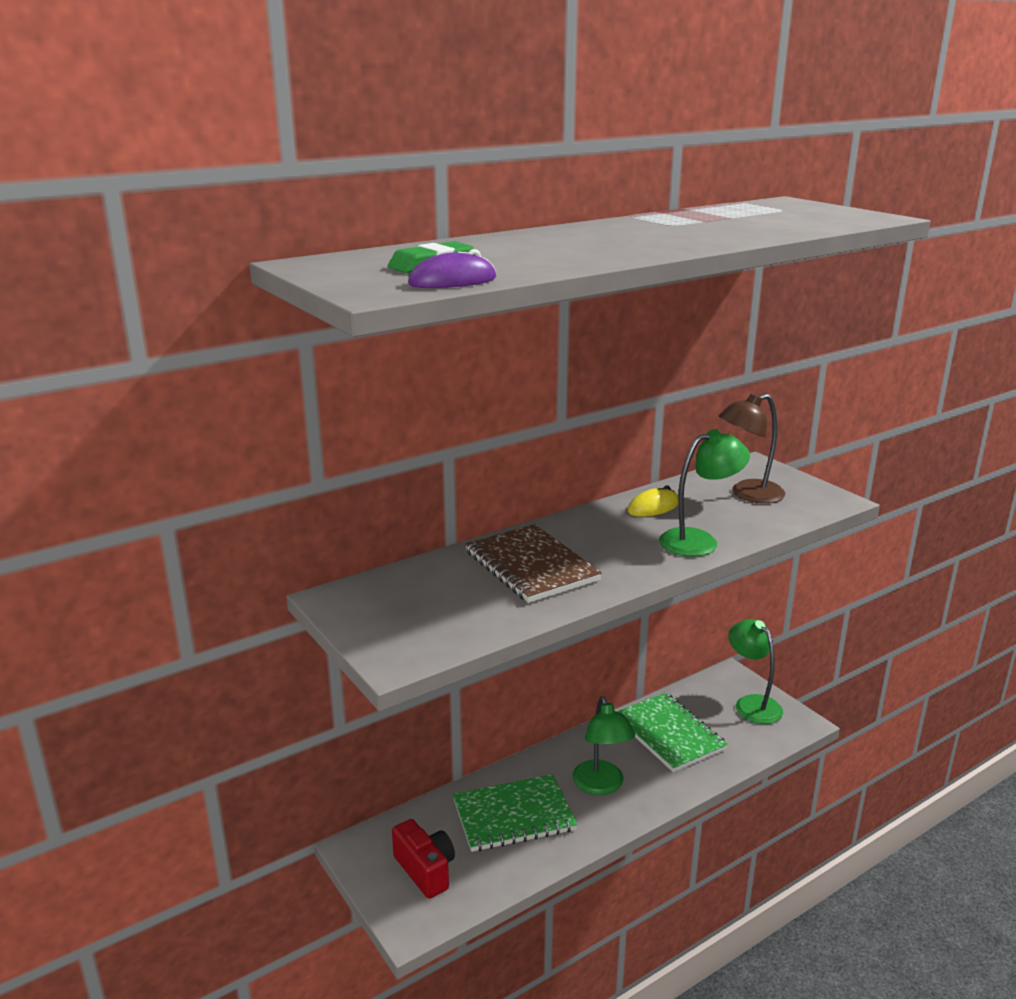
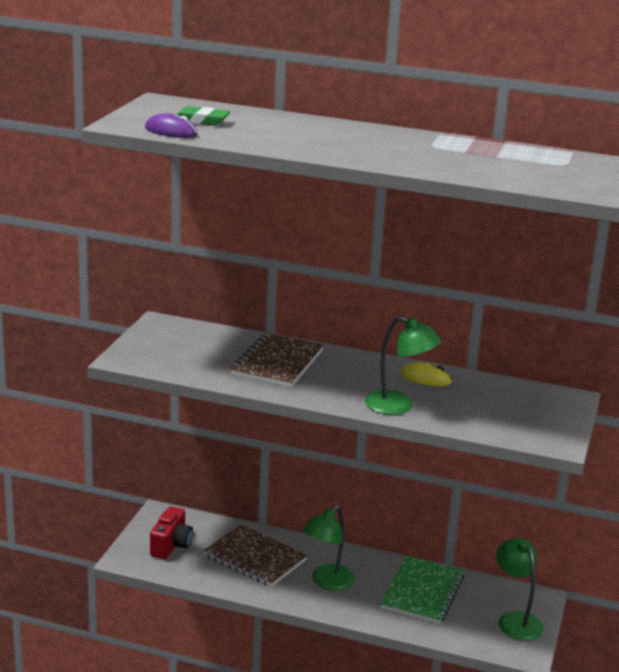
camera: 50 degrees right, 0 degrees up
(513, 815) = (255, 558): green notebook -> brown notebook
(748, 494) = (507, 407): brown lamp -> none
(752, 704) = (515, 620): green lamp -> green lamp turned 45 degrees counterclockwise

